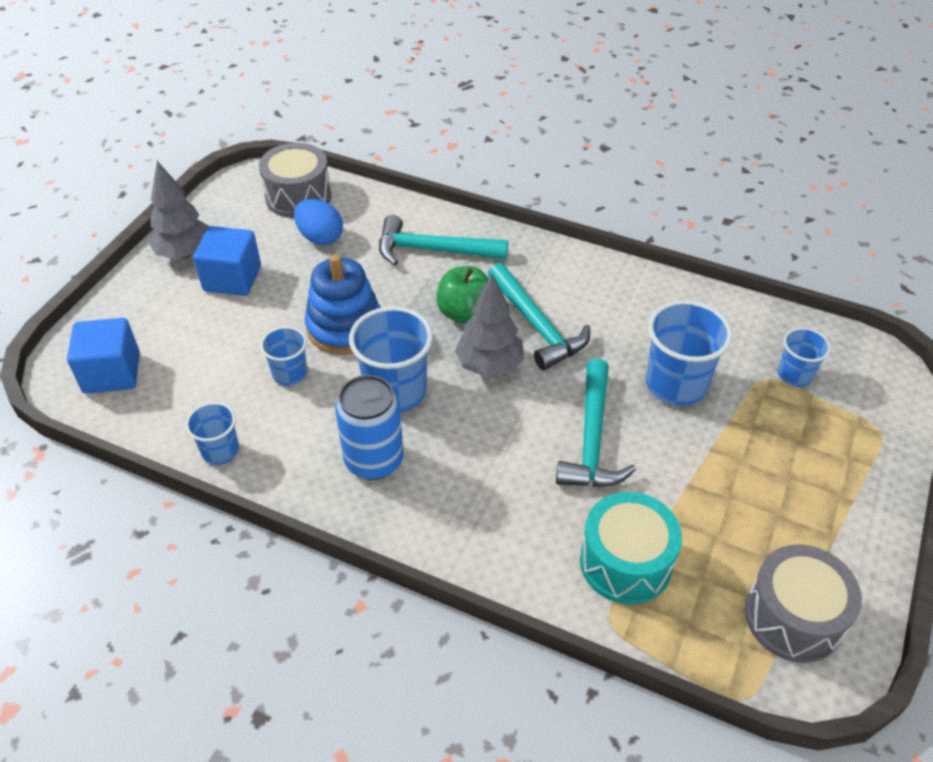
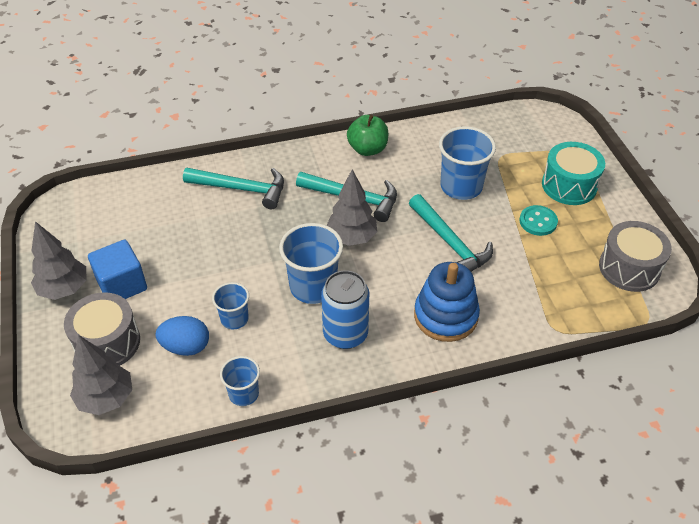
camera: 40 degrees left, 0 degrees up
(112, 373) = (106, 398): blue cube -> grey tree
(298, 196) = (106, 205): grey drum -> grey drum (107, 342)
(320, 237) = (154, 223): blue egg -> blue egg (186, 347)
(345, 327) = (237, 269): blue stacking toy -> blue stacking toy (445, 316)
(433, 250) = (241, 189): turquoise hammer -> turquoise hammer turned 135 degrees counterclockwise
(465, 313) = (304, 216): green apple -> green apple (367, 149)
(625, 562) = (532, 295): turquoise drum -> turquoise drum (569, 185)
(729, 482) = (538, 222): none -> turquoise button
(794, 375) = (511, 146): blue cup -> none

